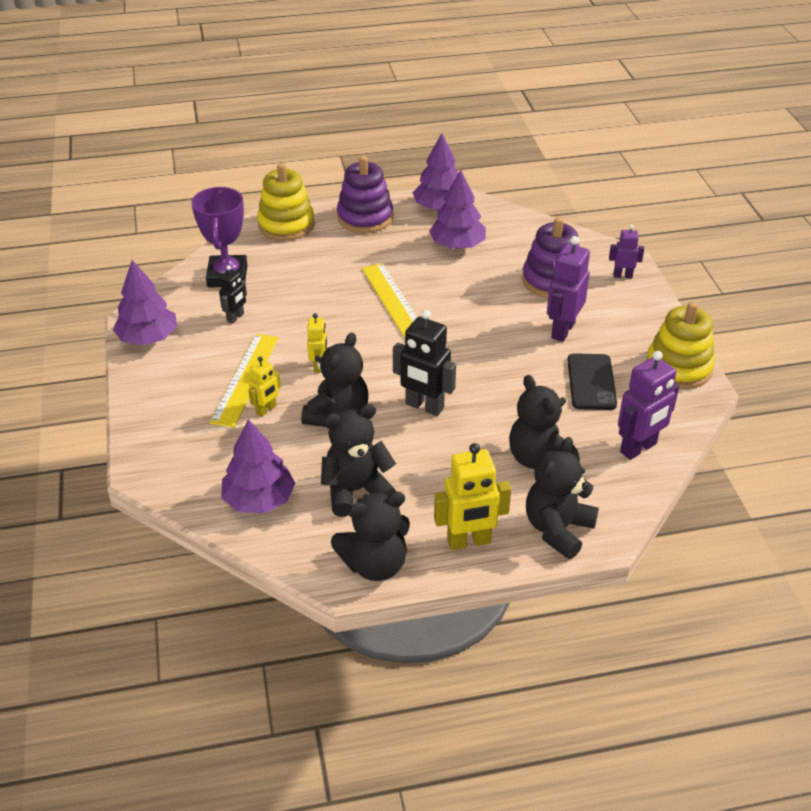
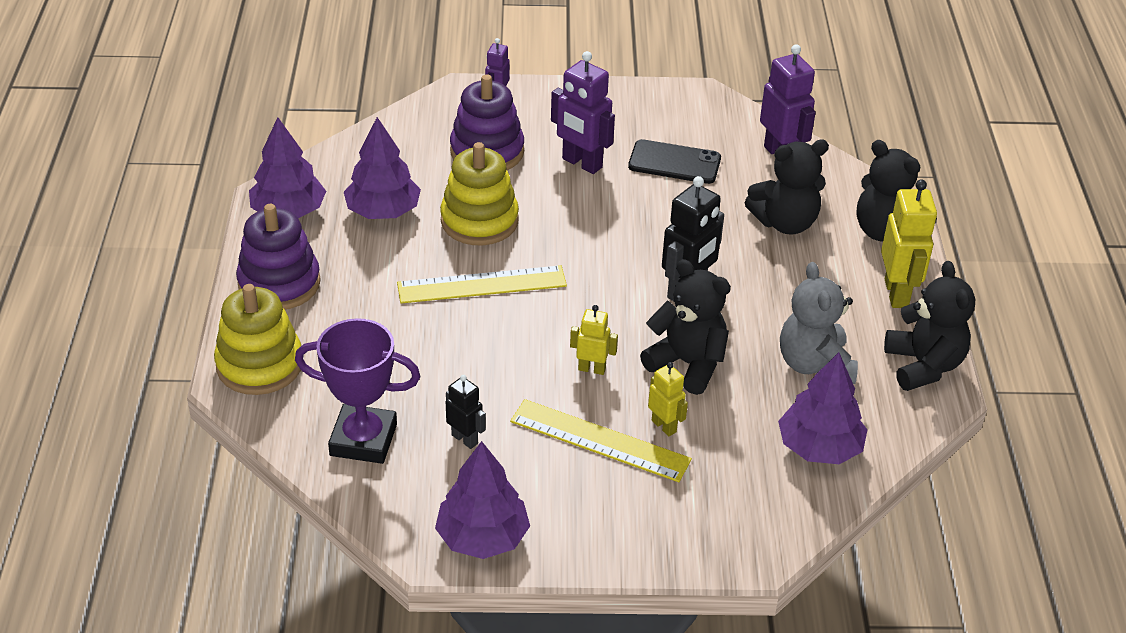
camera: 80 degrees left, 0 degrees up
(356, 490) = (814, 365): black teddy bear -> grey teddy bear
(678, 367) = (665, 101): yellow stacking toy -> yellow stacking toy (479, 221)

